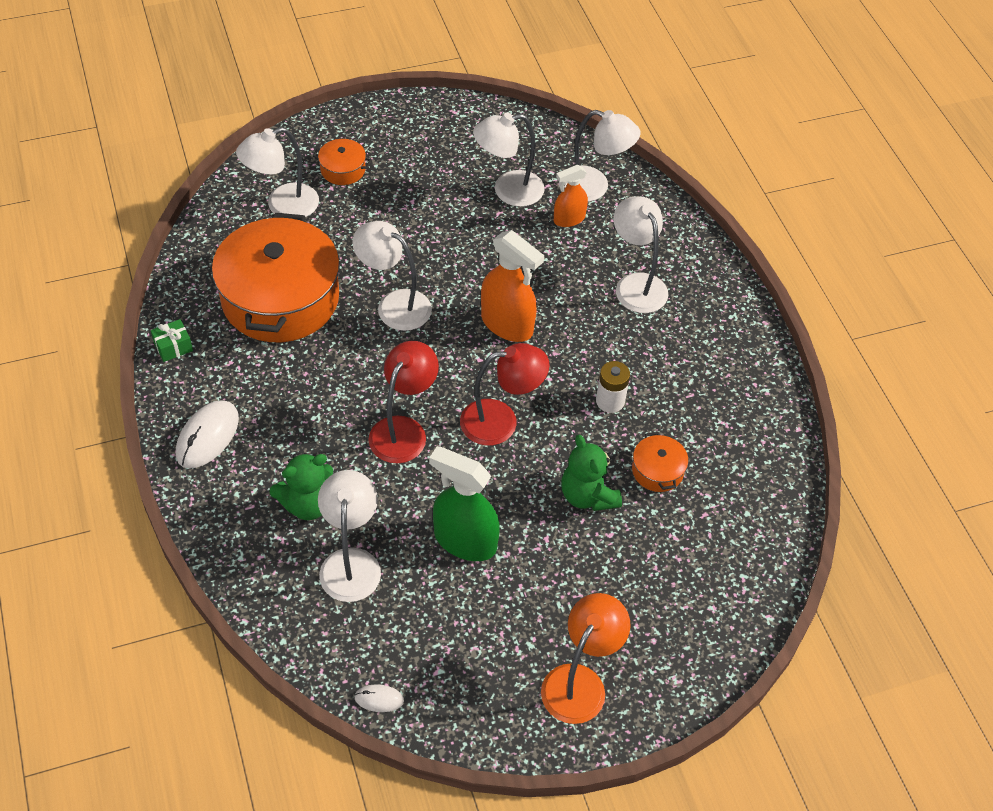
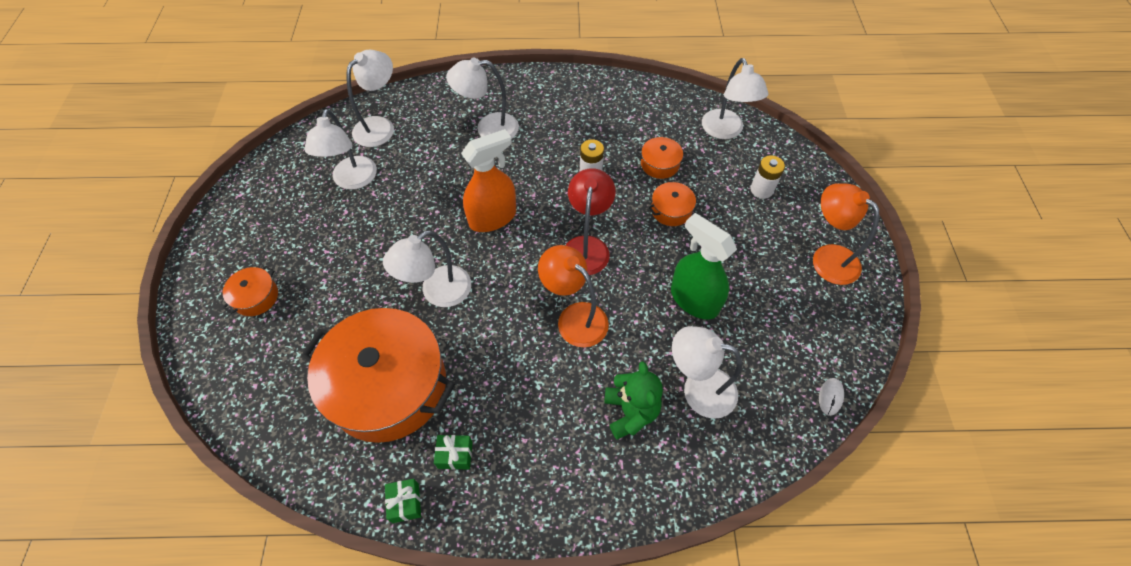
camera: 70 degrees left, 5 degrees up
(207, 436) = (529, 488): white mouse -> none
(226, 370) = (455, 455): none -> green gift
(283, 206) = (272, 359): white lamp -> white lamp (725, 131)
(403, 430) = (574, 317): red lamp -> orange lamp
(465, 540) = (694, 300): green spray bottle -> green spray bottle turned 90 degrees clockwise
(569, 219) = (404, 150): orange spray bottle -> none
(588, 495) = (671, 210): green teddy bear -> orange pot
(664, 593) = (761, 190): none -> white battery

